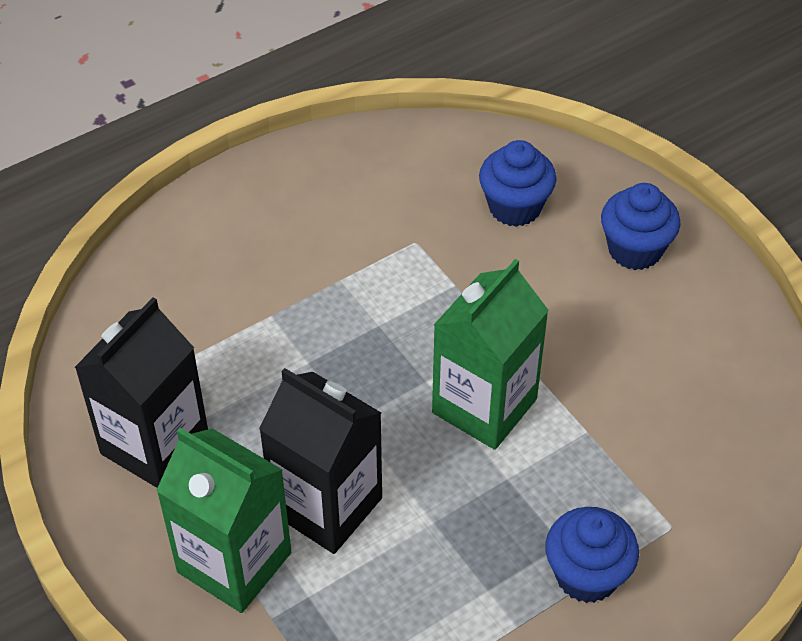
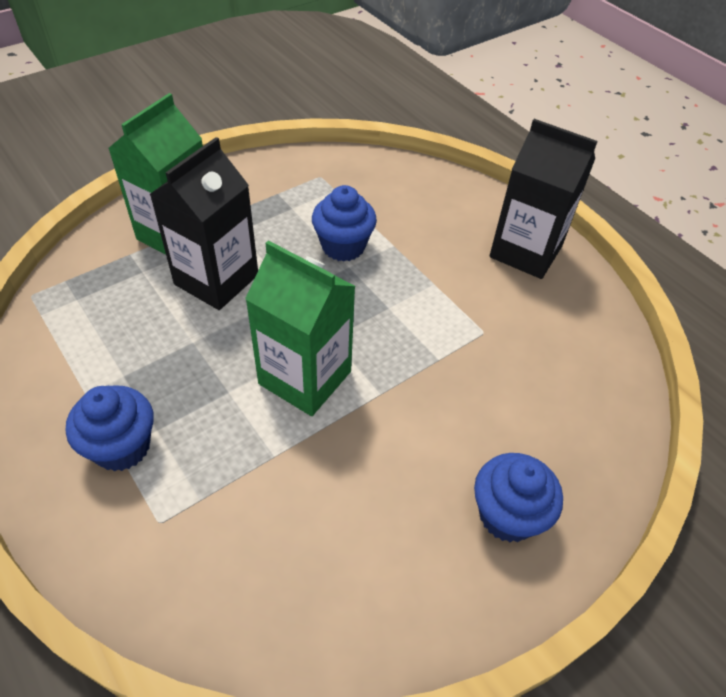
camera: 85 degrees right, 0 degrees up
(155, 444) = (277, 194): black carton -> black carton (525, 251)
(515, 207) = (543, 407): blue cupcake -> blue cupcake (343, 246)

